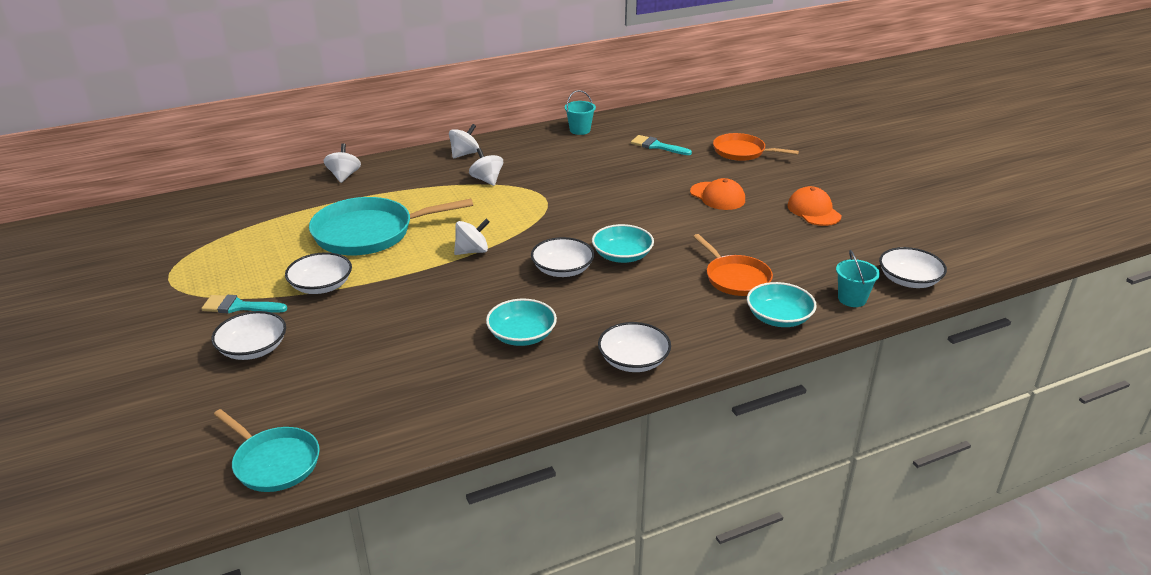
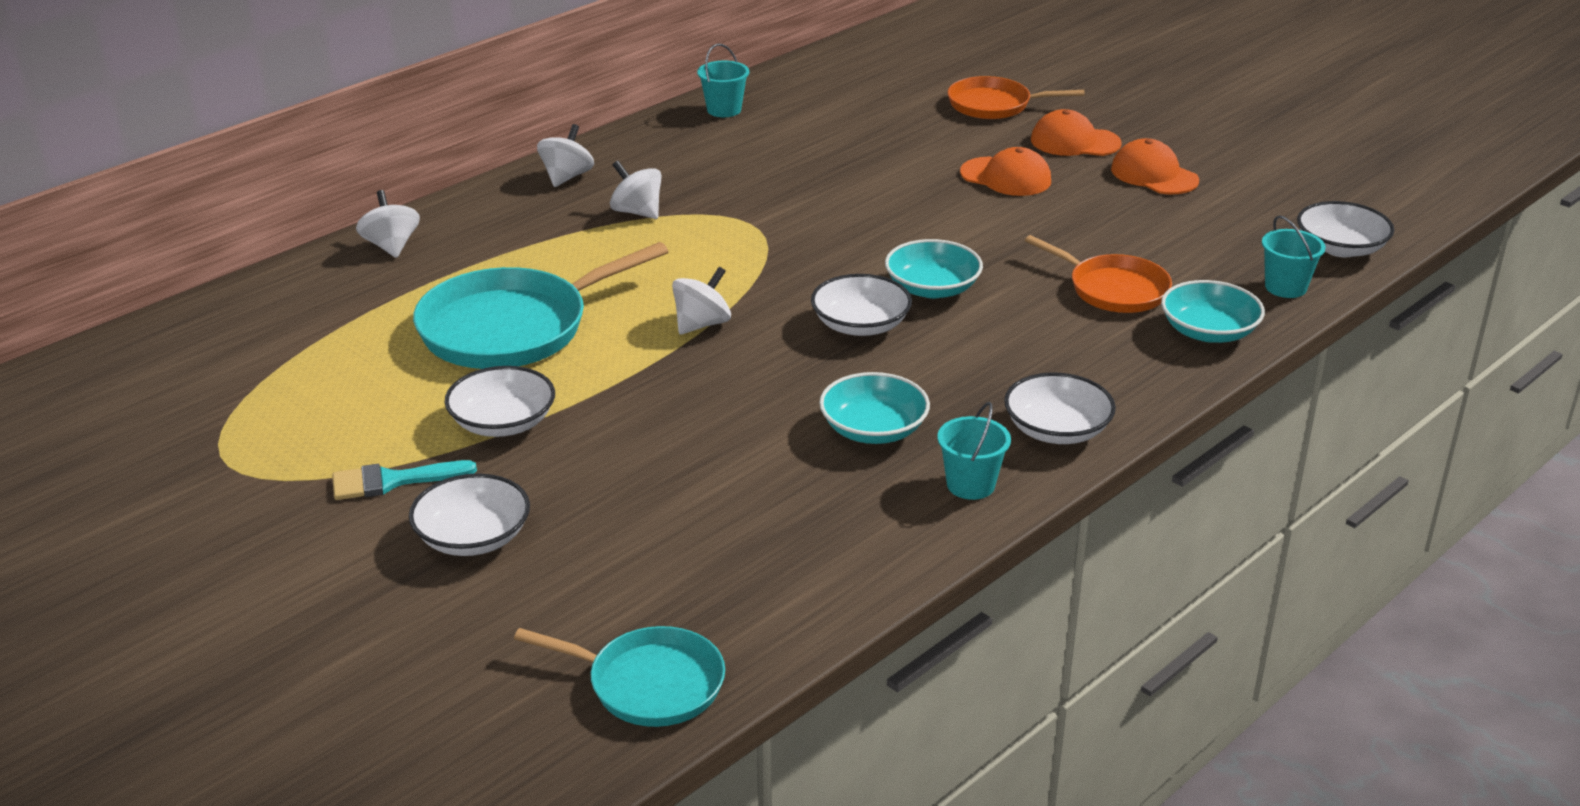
camera: 20 degrees left, 0 degrees up
(554, 384) = (970, 485): none -> turquoise bucket
(657, 146) = (862, 116): turquoise brush -> none
(776, 182) = (1075, 142): none -> orange cap

